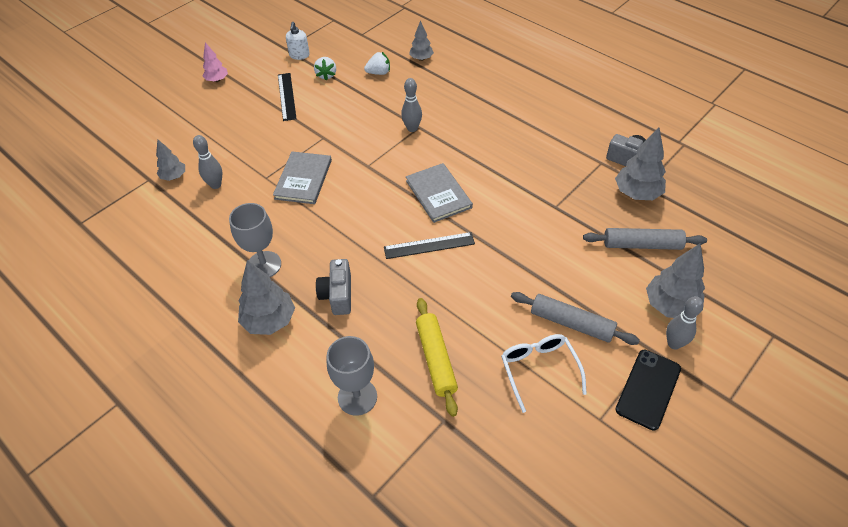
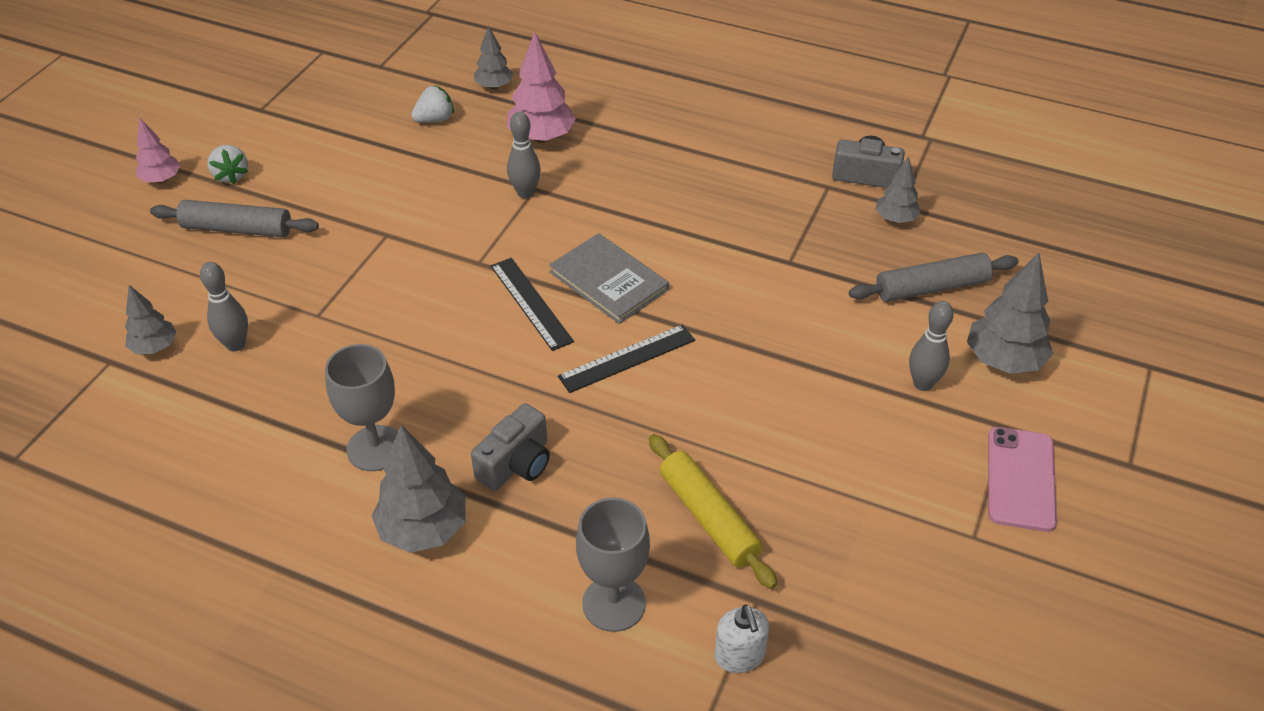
camera: 20 degrees left, 5 degrees down
(286, 96) = (296, 183): black ruler -> black ruler (531, 303)
(299, 55) = (289, 116): white soap dispenser -> white soap dispenser (739, 656)
(303, 179) = (383, 304): grey book -> none
(326, 75) = (349, 138): white strawberry -> white strawberry (231, 175)
(337, 295) = (516, 464): grey camera -> grey camera turned 120 degrees counterclockwise
(436, 95) = (541, 137): none -> pink tree
(539, 369) = (862, 493): white glasses -> none
(571, 323) = (881, 418): grey rolling pin -> grey rolling pin (237, 229)
(637, 193) = (895, 219): grey tree -> grey tree, size x0.60
(648, 389) = (1021, 479): black phone -> pink phone
(674, 344) = (1029, 410): grey bowling pin -> grey bowling pin (923, 384)

